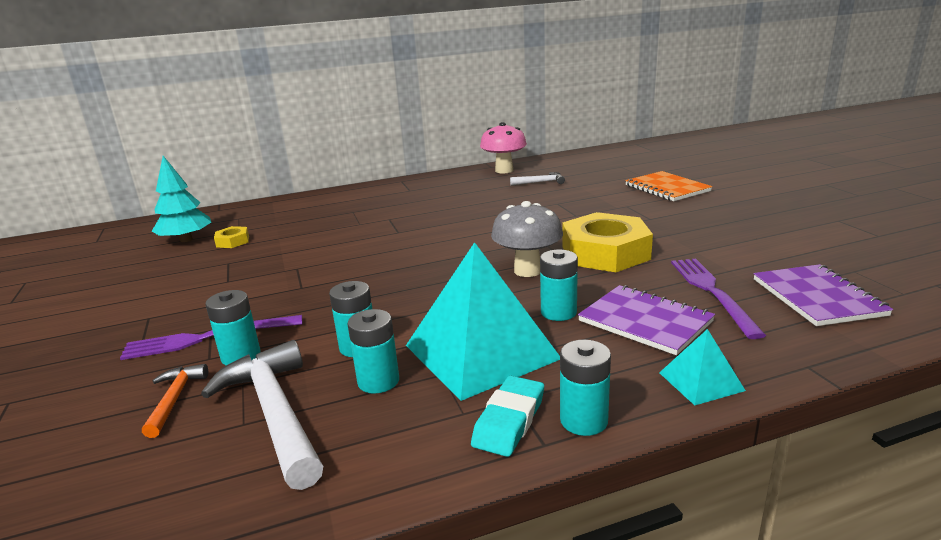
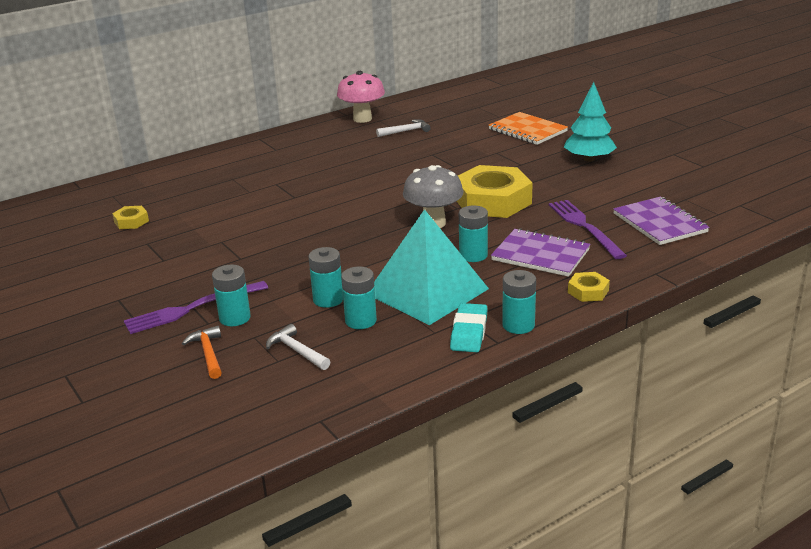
camera: 15 degrees left, 5 degrees up
(186, 240) = (78, 224): turquoise tree -> turquoise tree (589, 159)
(275, 413) = (297, 351): white hammer -> white hammer, size x0.51
(701, 381) = (588, 291): turquoise pyramid -> yellow nut

